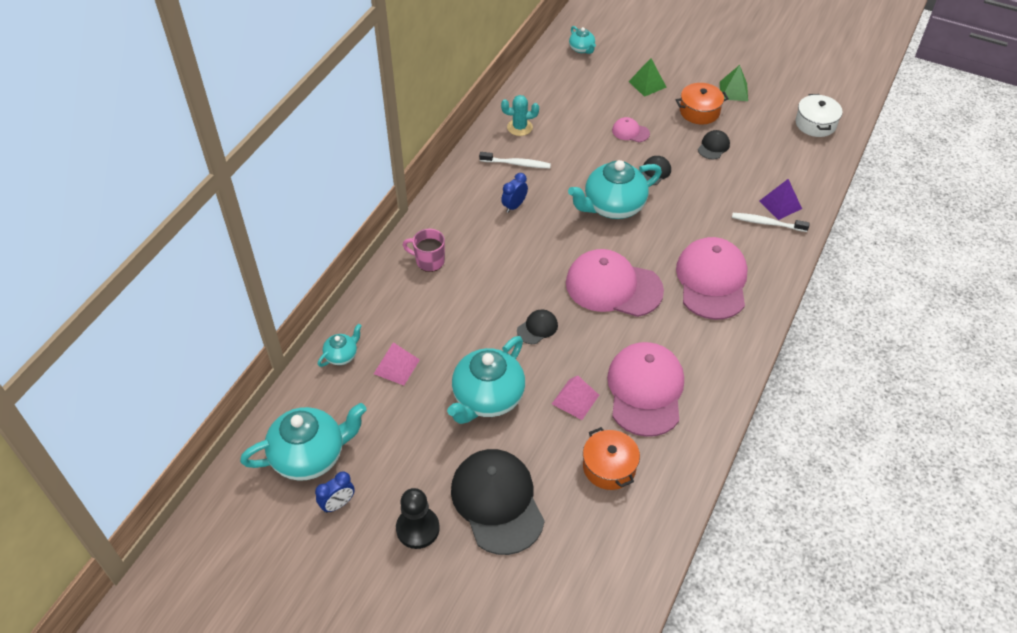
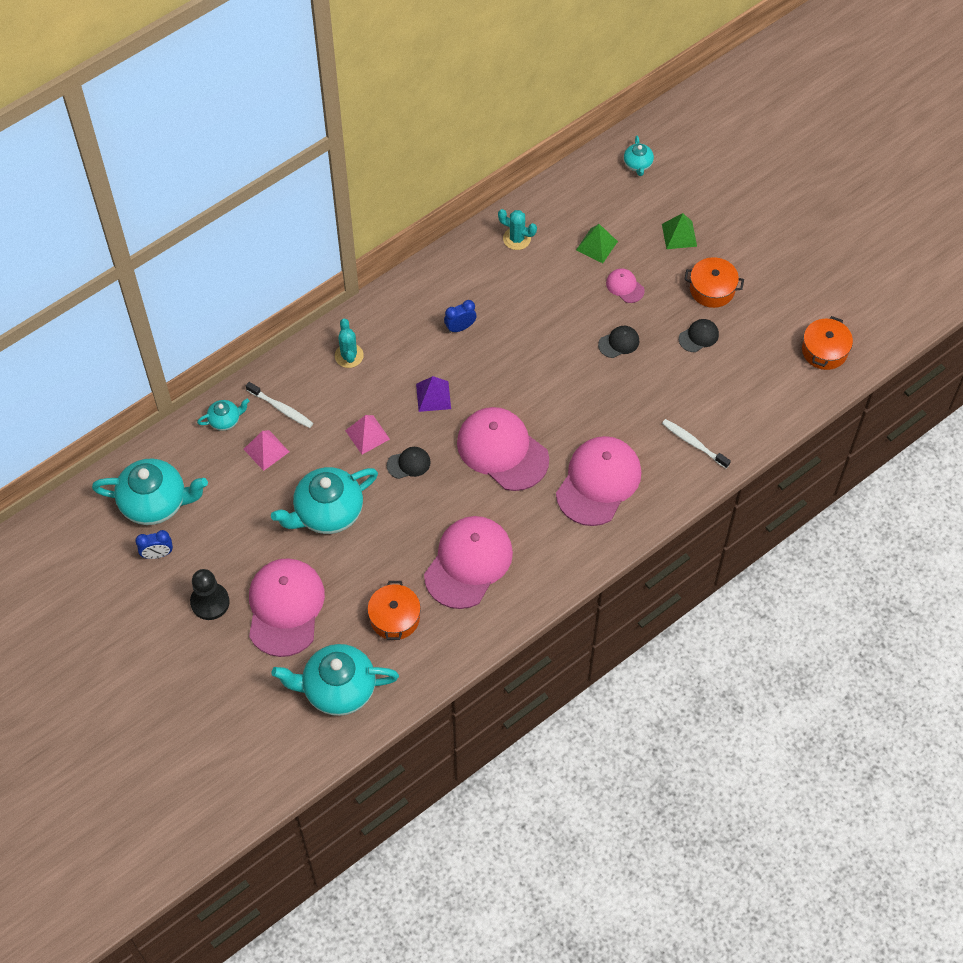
camera: 25 degrees right, 10 degrees up
(429, 261) = (349, 356): pink mug -> turquoise cactus
(497, 502) = (285, 607): black cap -> pink cap
(516, 164) = (489, 280): white toothbrush -> white toothbrush (281, 408)
(575, 399) = (402, 545): pink pyramid -> pink pyramid (367, 434)
(613, 206) = (554, 365): turquoise teapot -> turquoise teapot (338, 689)
(733, 91) = (765, 278): green pyramid -> green pyramid (596, 245)
(780, 204) = (721, 428): purple pyramid -> purple pyramid (433, 396)
(815, 124) = (824, 351): white pot -> orange pot

